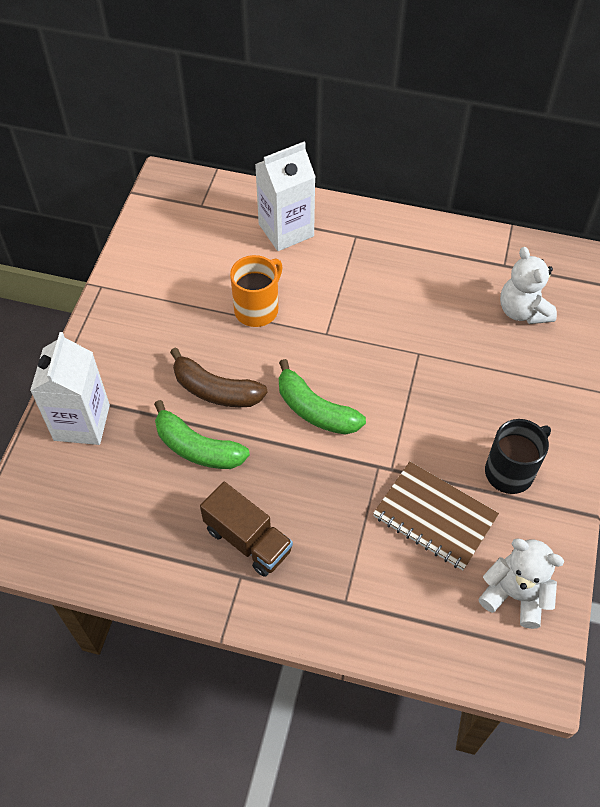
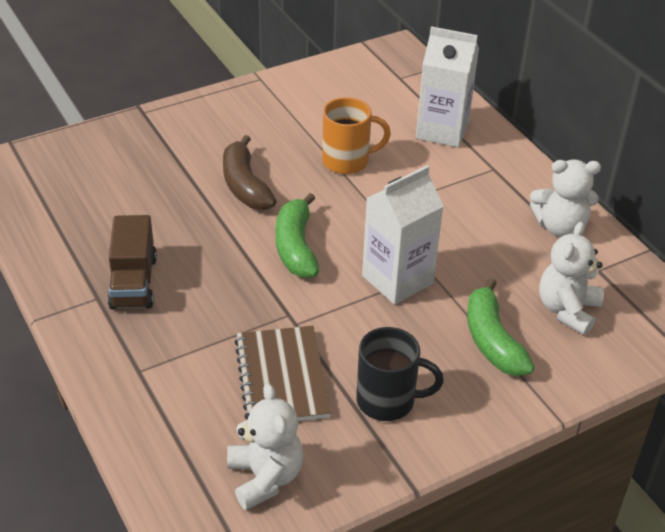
camera: 45 degrees right, 15 degrees down
(82, 422) = (135, 141): white carton -> white carton (397, 279)
(197, 448) = (182, 207): green banana -> green banana (492, 340)
(447, 250) = (560, 227): none -> white teddy bear

